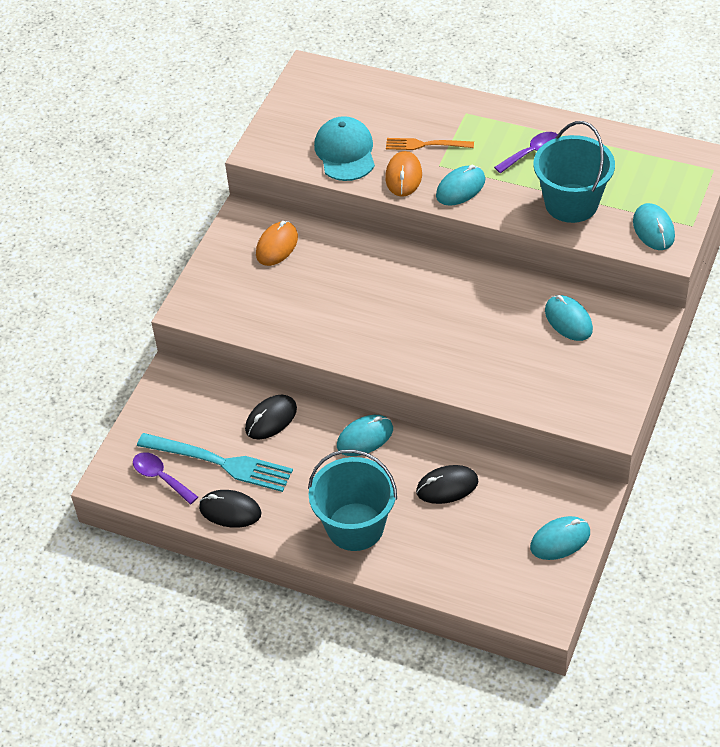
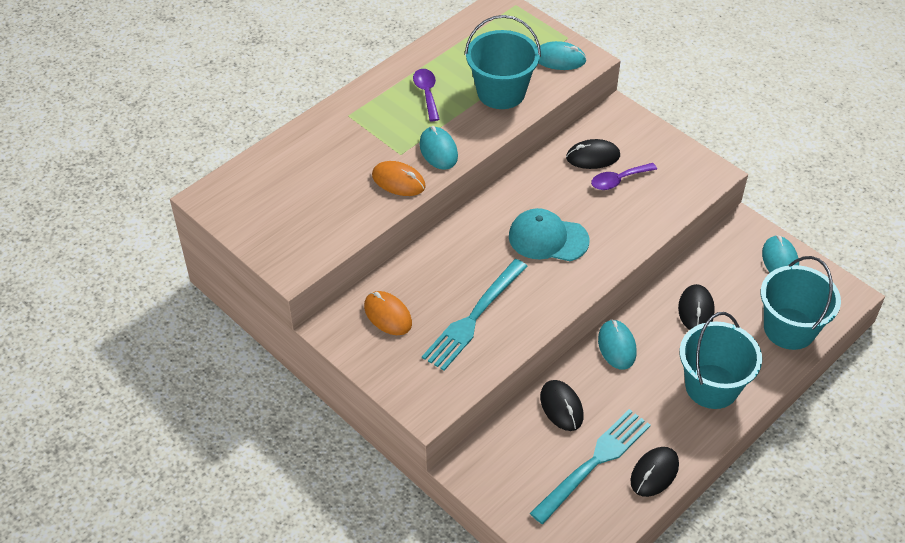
camera: 70 degrees left, 0 degrees up
(161, 477) = (589, 516): purple spoon -> purple spoon (618, 180)
(304, 303) = (473, 318): none -> turquoise fork
(345, 152) = (339, 209): turquoise cap -> turquoise cap (548, 238)
(425, 145) = (369, 154): orange fork -> none
(467, 572) = (789, 328): none -> turquoise bucket
(568, 320) = (593, 157): turquoise mouse -> black mouse

